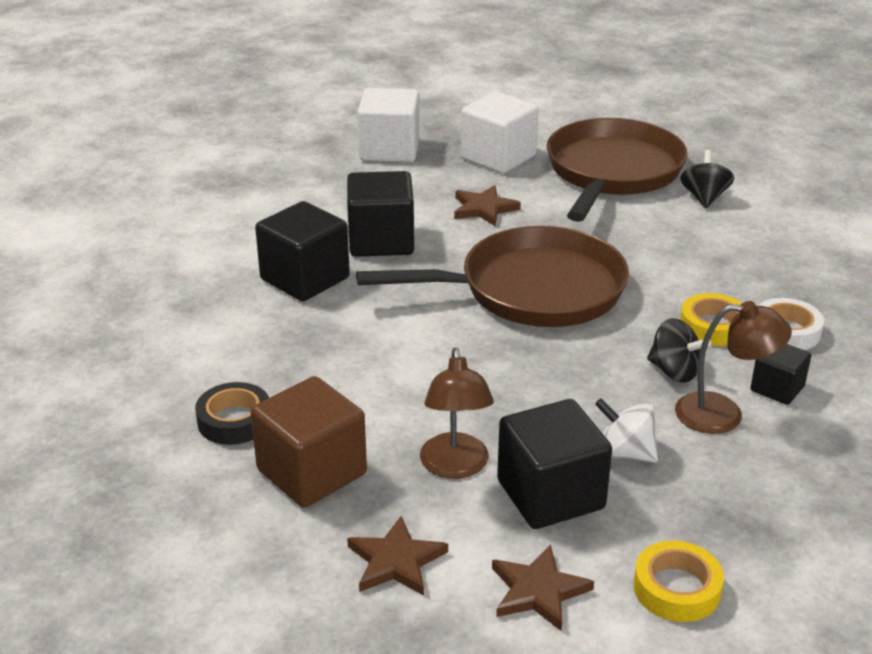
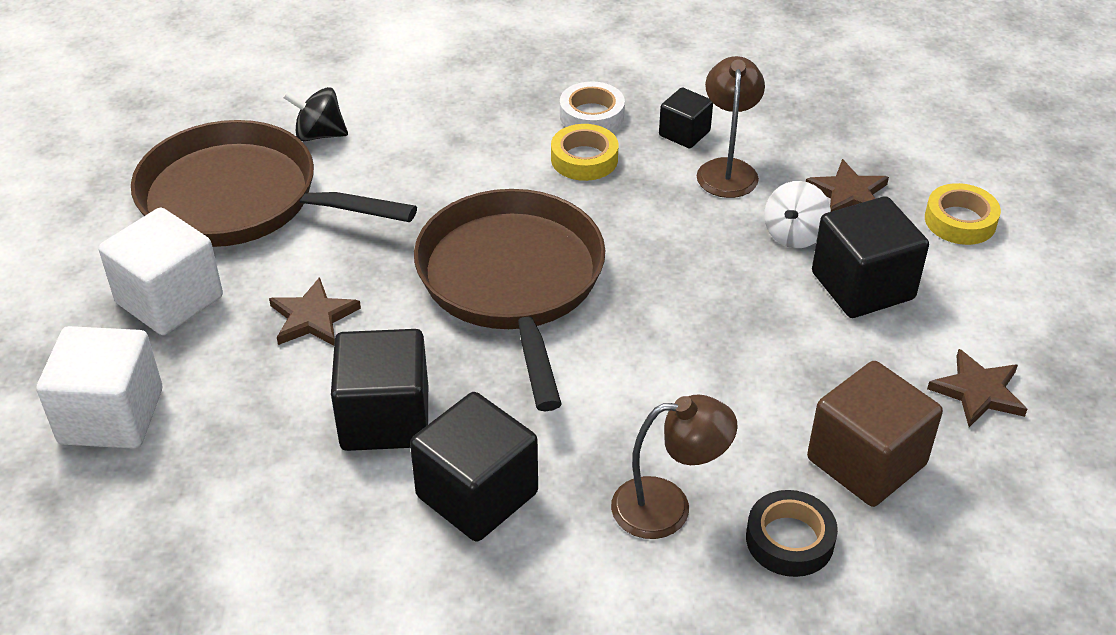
camera: 90 degrees left, 10 degrees up
(455, 467) = (836, 350): brown lamp -> brown lamp (668, 507)
(538, 591) = (987, 299): brown star -> brown star (848, 194)
(674, 371) = (663, 192): black spinning top -> none

